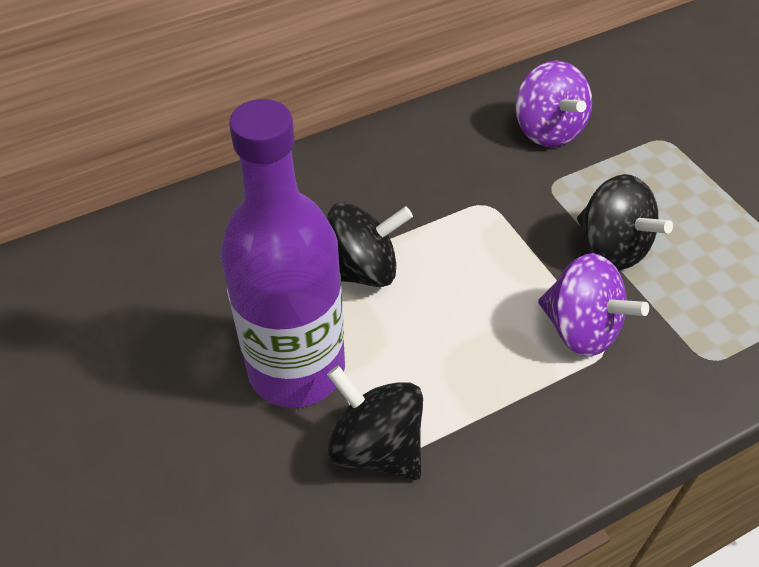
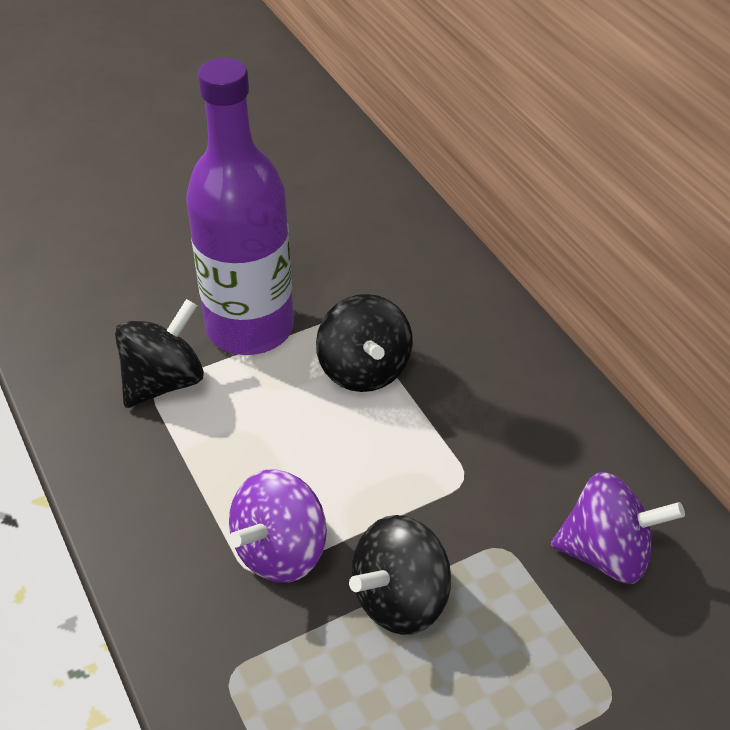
camera: 90 degrees right, 5 degrees down
(547, 130) = (606, 553): purple spinning top -> purple spinning top turned 150 degrees counterclockwise

